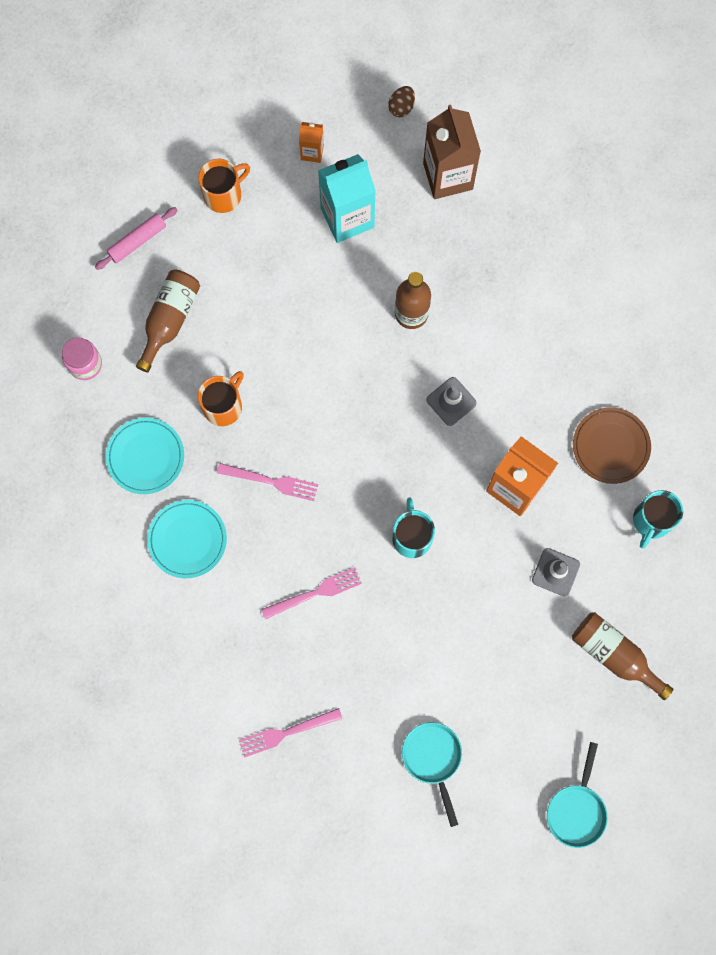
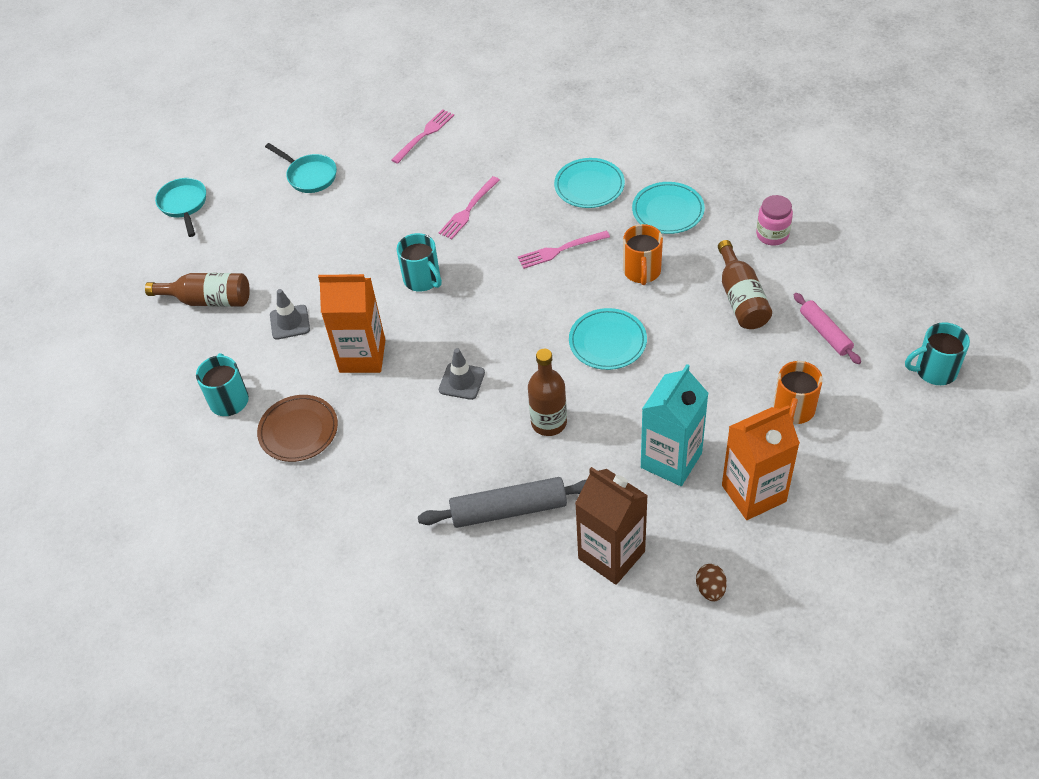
camera: 150 degrees right, 25 degrees down
(93, 153) = (934, 370): none -> turquoise mug
(137, 241) = (825, 333): pink rolling pin -> pink rolling pin turned 45 degrees counterclockwise
(308, 355) = (607, 342): none -> turquoise plate
(312, 152) = (753, 493): orange carton -> orange carton, size x2.02
(494, 261) = (509, 509): none -> grey rolling pin

